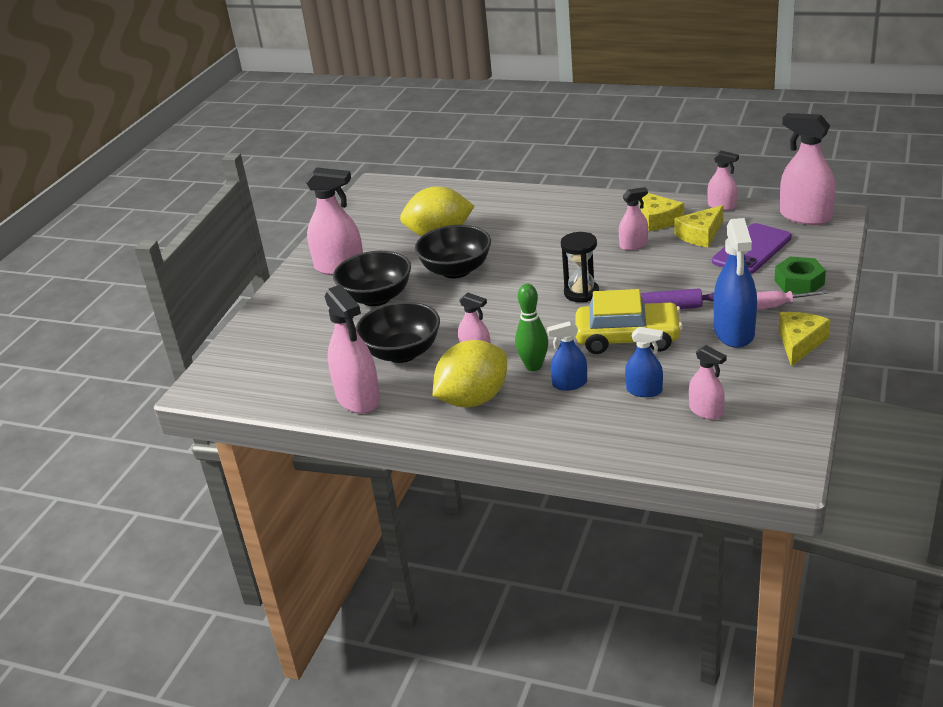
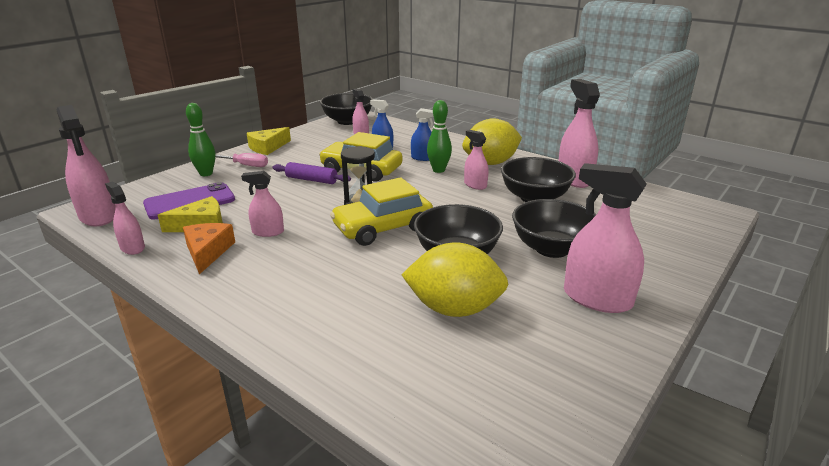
camera: 165 degrees left, 5 degrees down
(536, 276) = (383, 228): none -> yellow car
(658, 219) = (208, 252): yellow cheese -> orange cheese
(734, 332) = (293, 159): blue spray bottle -> none
(770, 443) = (347, 121): none -> black bowl
(799, 282) = (206, 174): green nut -> green bowling pin

